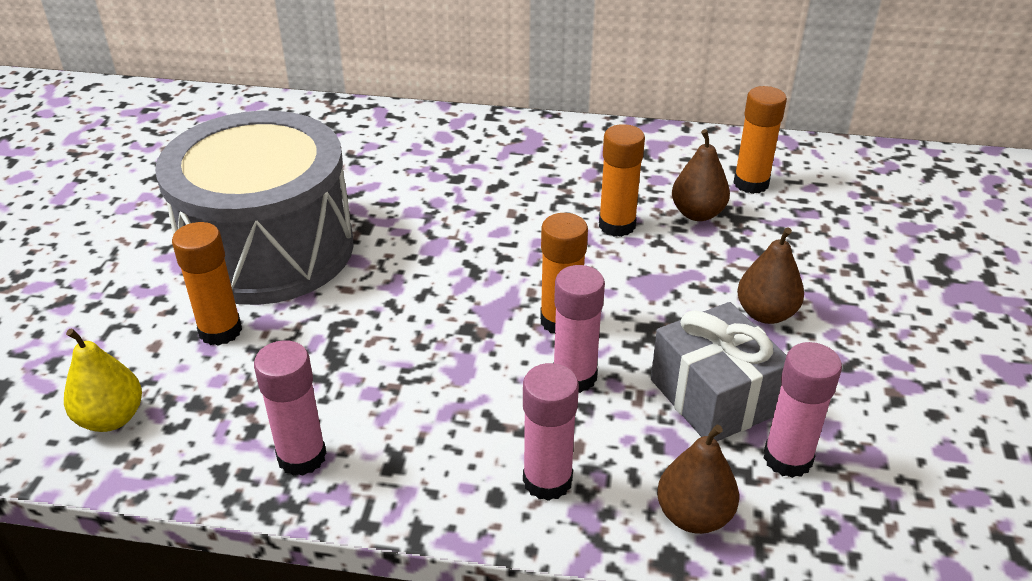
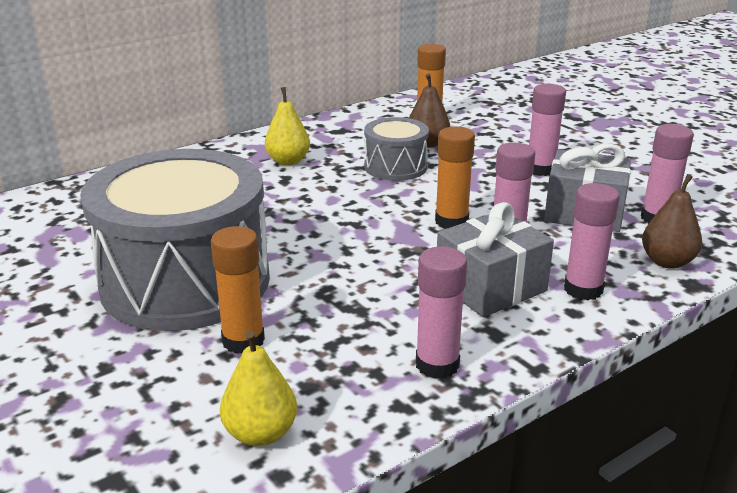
camera: 45 degrees left, 10 degrees down
(471, 415) = (490, 287): none -> grey gift
(531, 166) = (288, 161): none -> yellow pear
(617, 225) = (395, 167): orange glue stick -> grey drum
(765, 314) = (540, 169): brown pear -> pink glue stick

